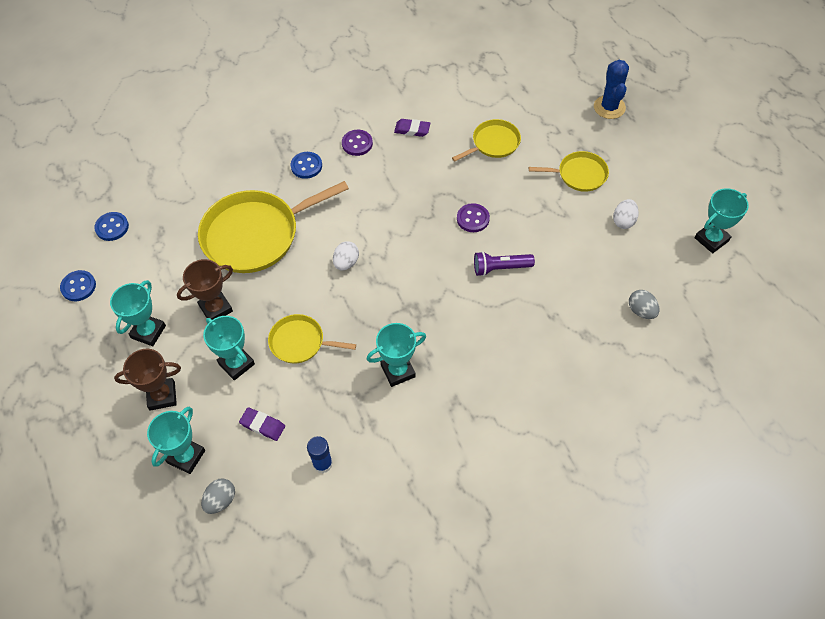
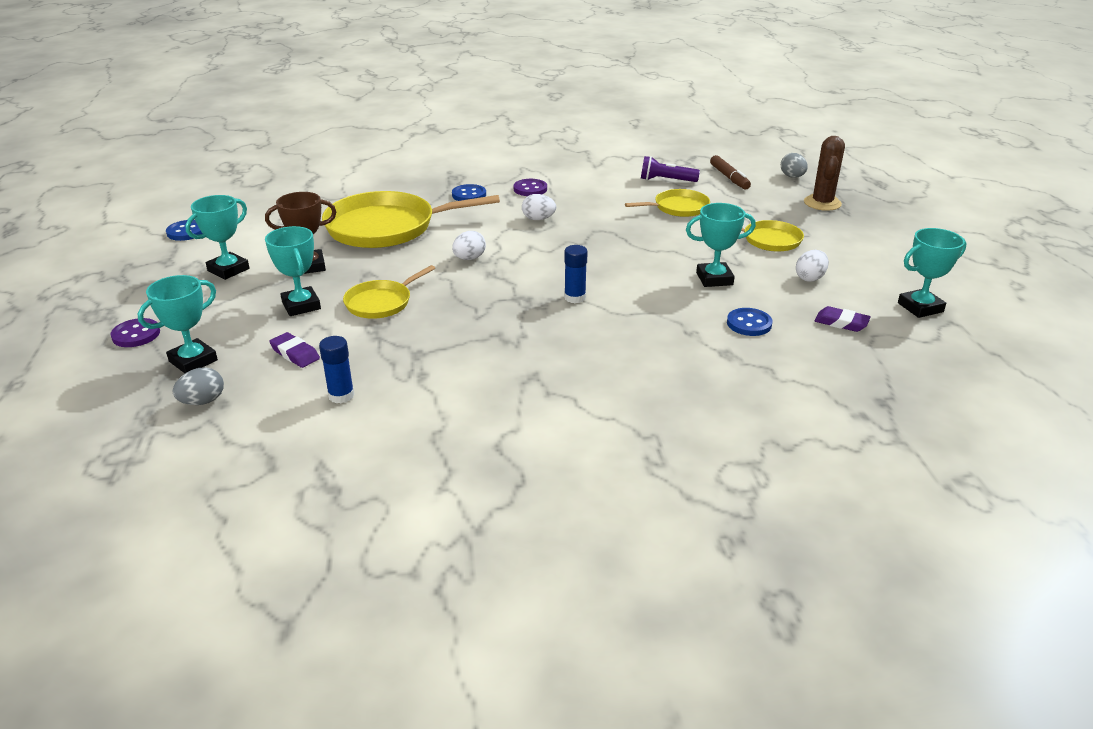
camera: 15 degrees right, 25 degrees down
(112, 227) = (249, 203): blue button -> blue button (749, 324)
(162, 396) = (205, 314): brown trophy -> none
(300, 342) = (381, 302): yellow pan -> yellow pan turned 75 degrees counterclockwise
(382, 190) = (538, 219): none -> white egg
(398, 371) = (478, 341): turquoise trophy -> turquoise trophy (714, 279)
(412, 130) = (593, 188): purple eraser -> purple eraser (841, 323)
(451, 295) = (575, 297): none -> blue glue stick
(473, 219) = (628, 251): purple button -> purple button (136, 335)
(500, 268) = (643, 288): purple flashlight -> purple flashlight (666, 180)
(523, 84) = (729, 178): none -> brown marker
(609, 107) = (822, 203): blue cactus -> brown cactus
(641, 311) = (807, 346): grey egg -> grey egg (792, 177)

